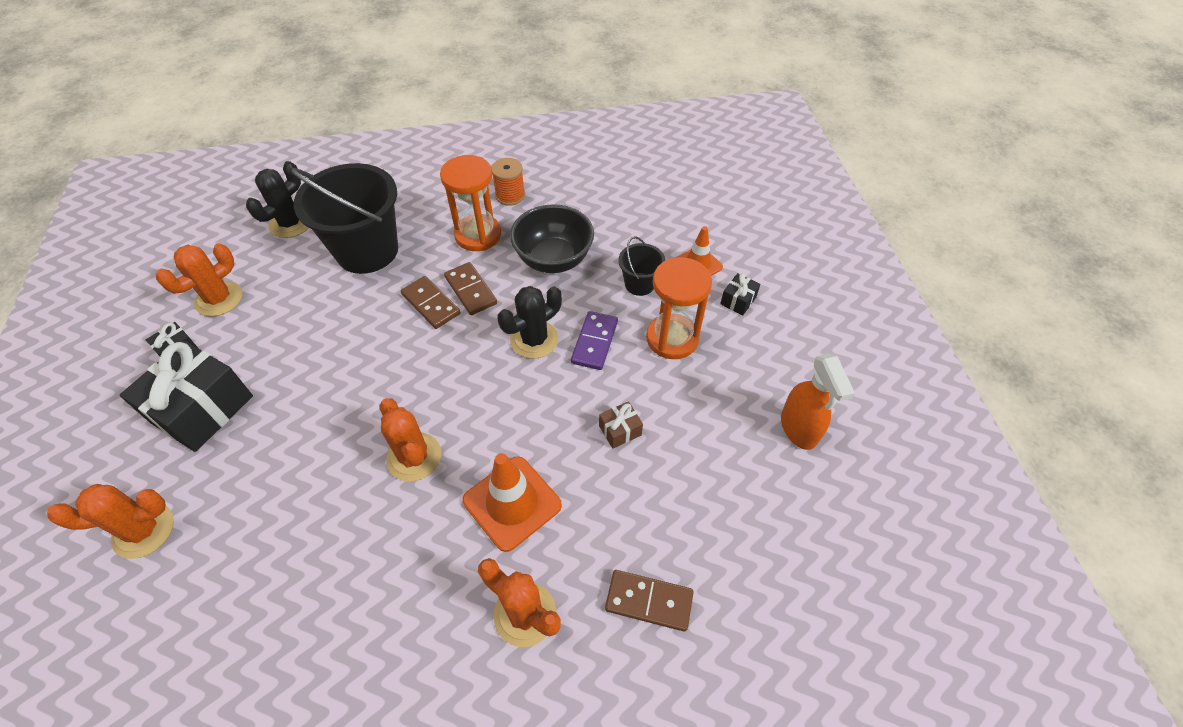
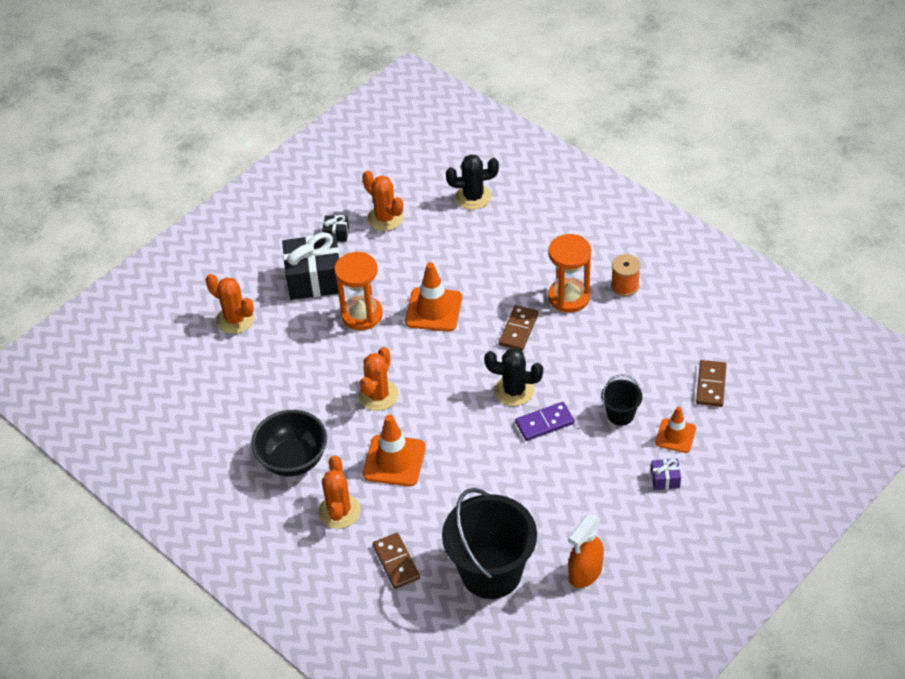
camera: 55 degrees right, 5 degrees down
(219, 299) = (385, 218): orange cactus -> orange cactus turned 45 degrees clockwise
(367, 251) = (493, 253): black bucket -> black bucket (491, 572)
(370, 336) = (433, 310): none -> orange traffic cone
(431, 304) = (486, 319): brown domino -> brown domino (710, 385)
(553, 260) = (591, 353): black bowl -> black bowl (293, 460)
(620, 430) = (491, 480): brown gift -> none
(672, 338) = (591, 462): orange hourglass -> orange hourglass (362, 315)
(738, 300) = (665, 479): black gift -> purple gift

